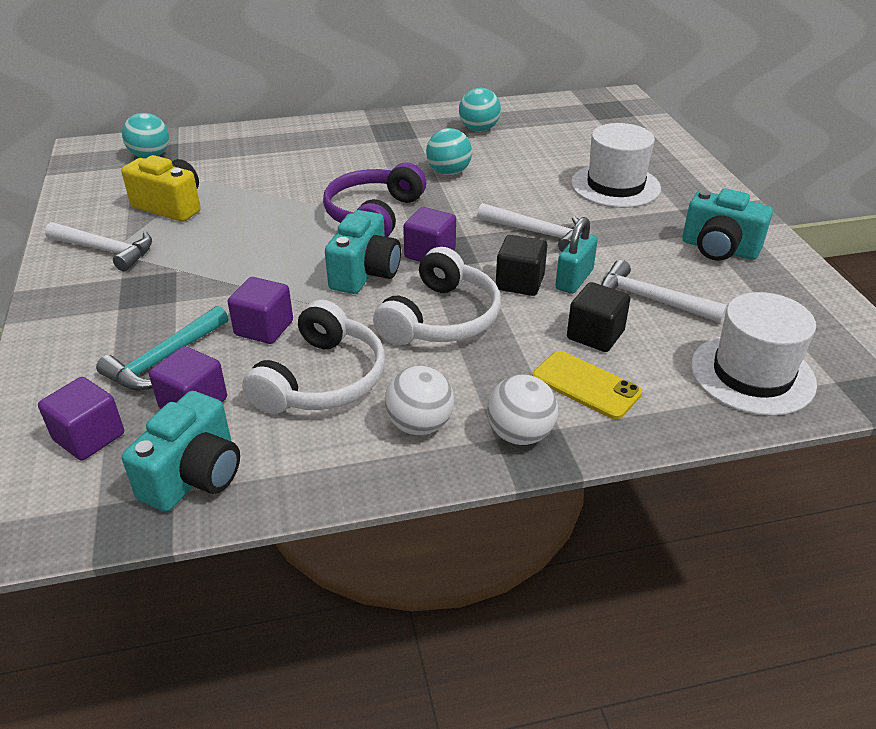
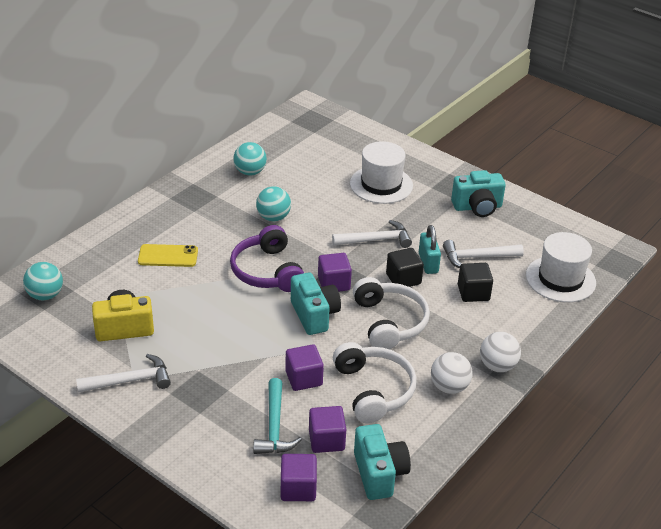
camera: 40 degrees left, 0 degrees up
(586, 385) = (498, 324): yellow phone -> yellow phone (168, 256)

